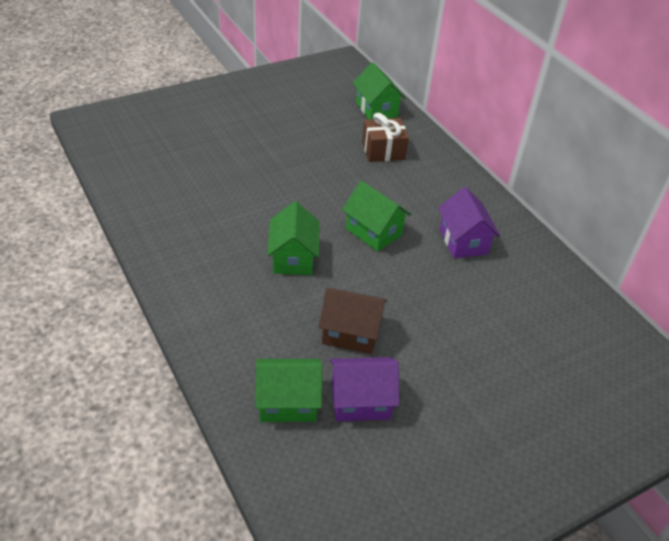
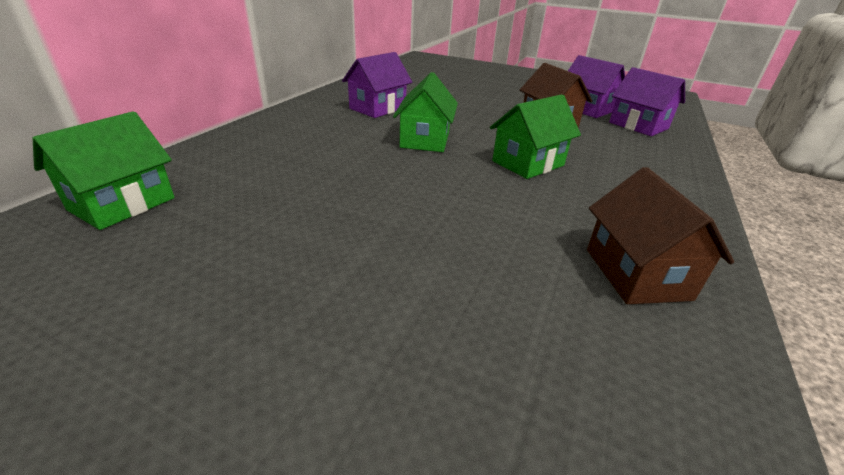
camera: 125 degrees left, 10 degrees down
(171, 214) = (636, 274): none -> brown house
(288, 402) = (638, 125): green house -> purple house
(383, 151) = (258, 169): brown gift -> none

